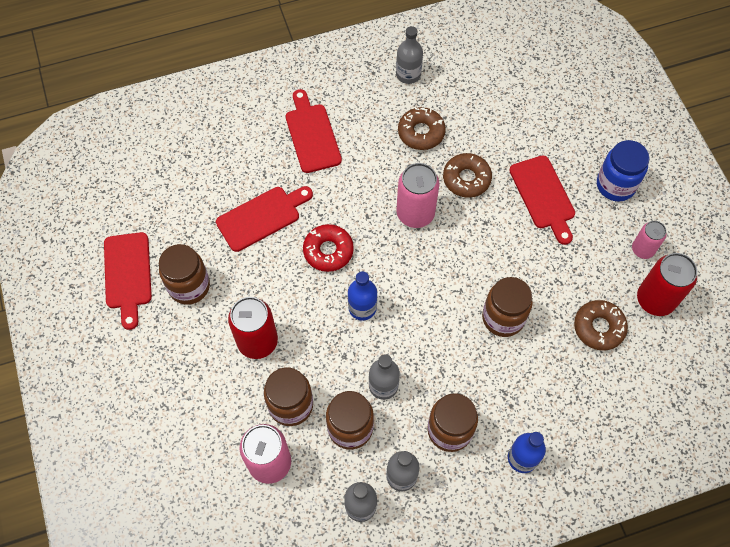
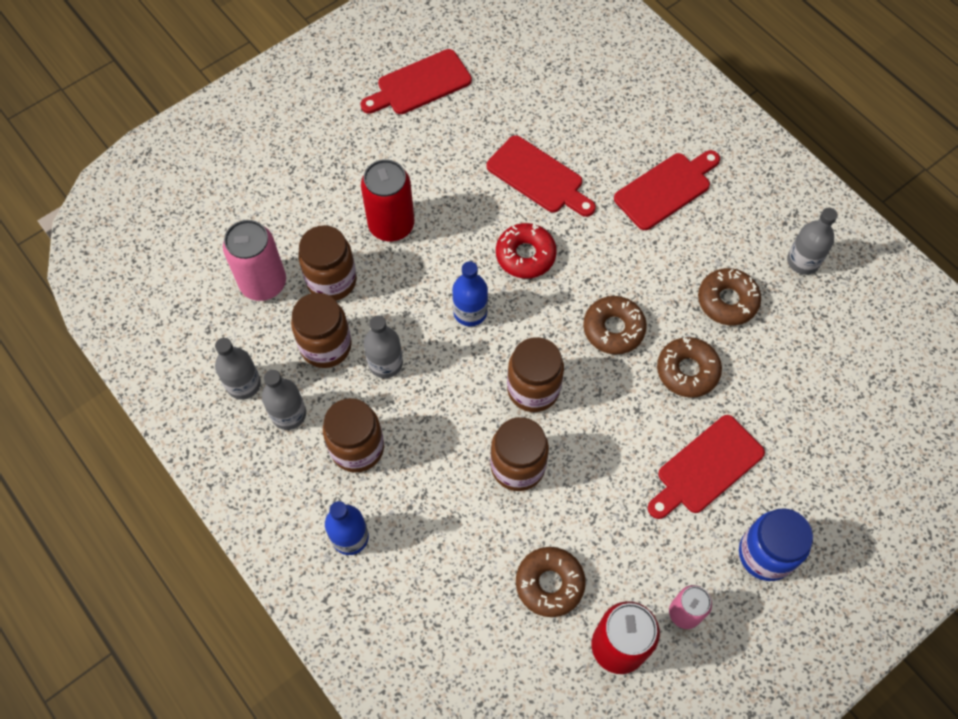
camera: 70 degrees right, 0 degrees up
(189, 286) = (429, 141): brown jar -> brown jar (533, 389)
(415, 213) = (613, 329): pink can -> brown donut

